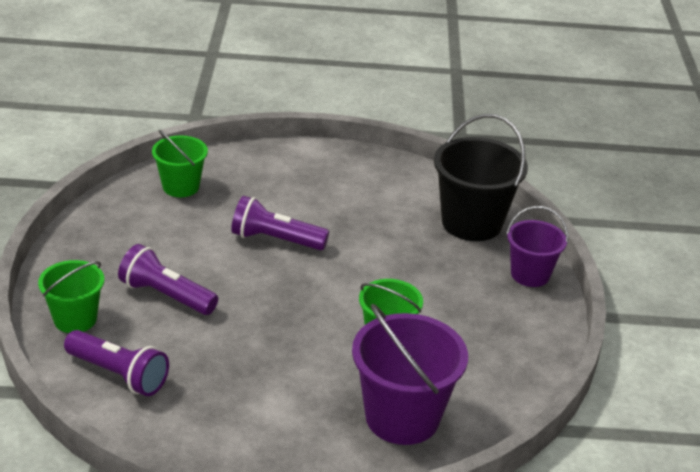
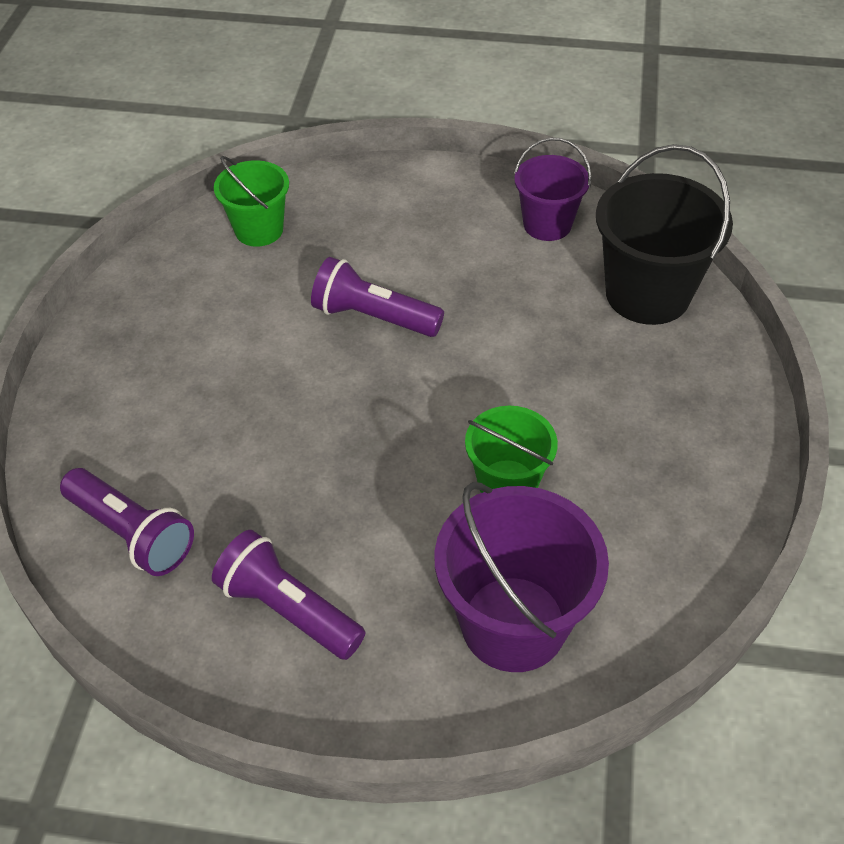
camera: 10 degrees right, 15 degrees up
(75, 319) = (89, 439): green bucket -> none
(166, 295) = (214, 404): purple flashlight -> purple flashlight (288, 609)
(530, 274) = (722, 382): purple bucket -> purple bucket (547, 224)

